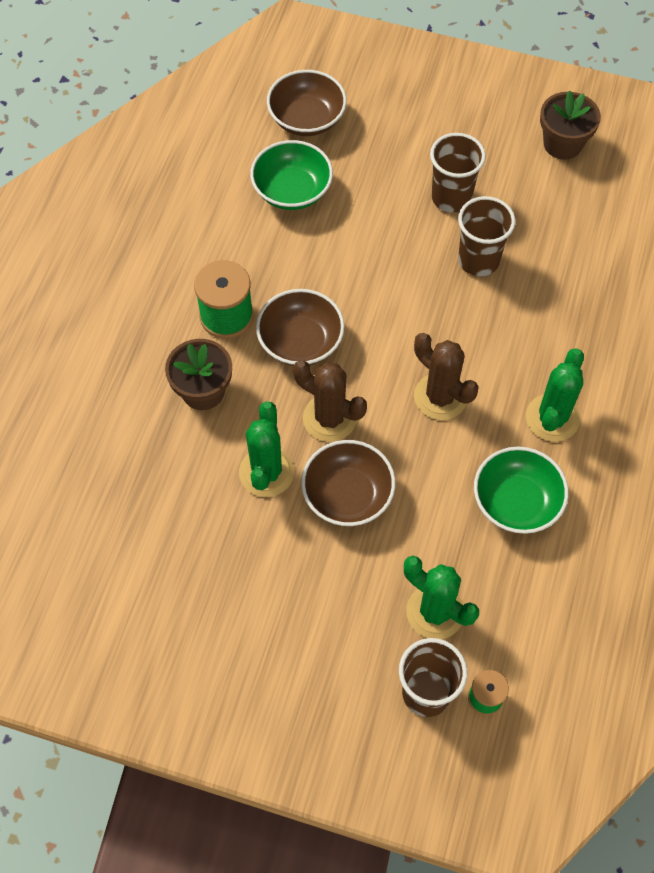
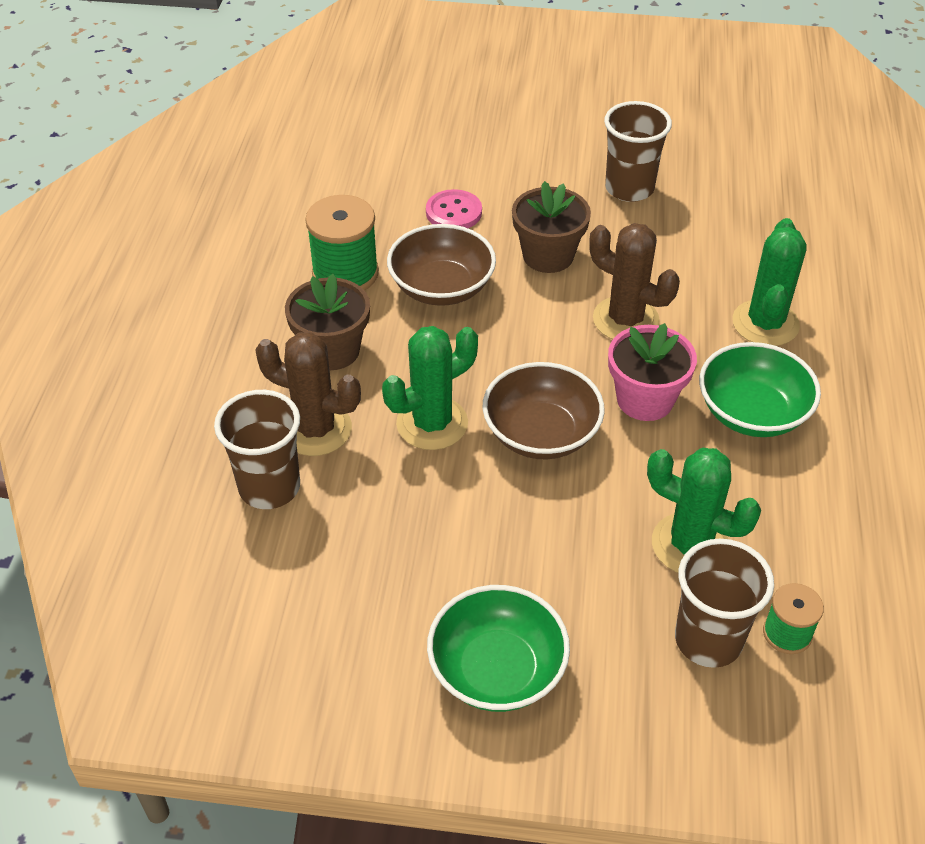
camera: 10 degrees left, 15 degrees down
(266, 472) = (432, 423): green cactus -> green cactus turned 60 degrees clockwise
(292, 190) = (396, 151): green bowl -> green bowl (497, 670)
(307, 119) = (397, 88): brown bowl -> none
(326, 265) = (453, 212): none -> pink button
(329, 418) = (497, 358): brown cactus -> brown cactus (316, 429)
(435, 476) = (645, 399): none -> pink flower pot
(451, 197) = (580, 137): brown cup -> brown cup (269, 487)
(562, 144) = (688, 80): brown flower pot -> brown flower pot (548, 256)

